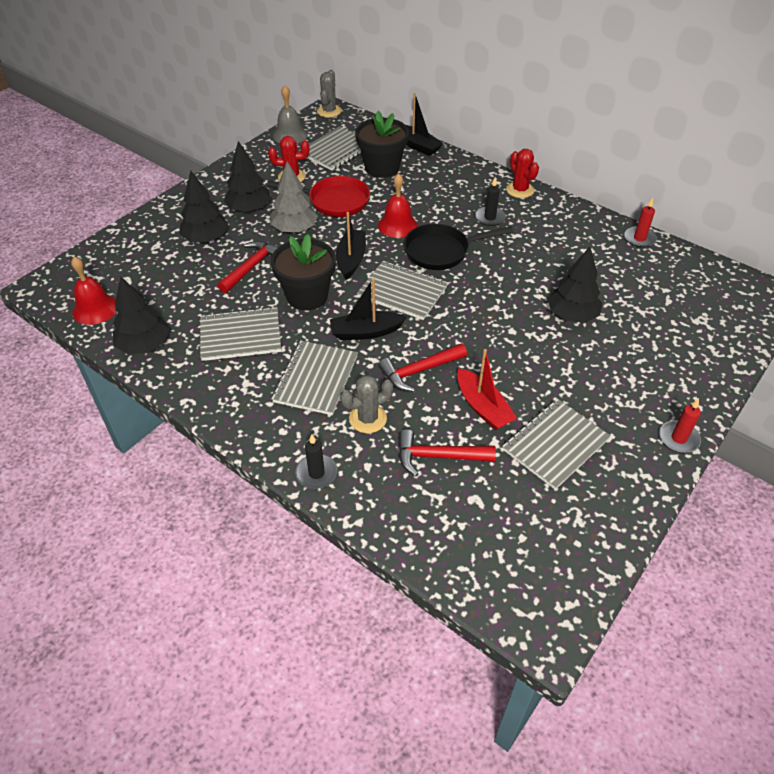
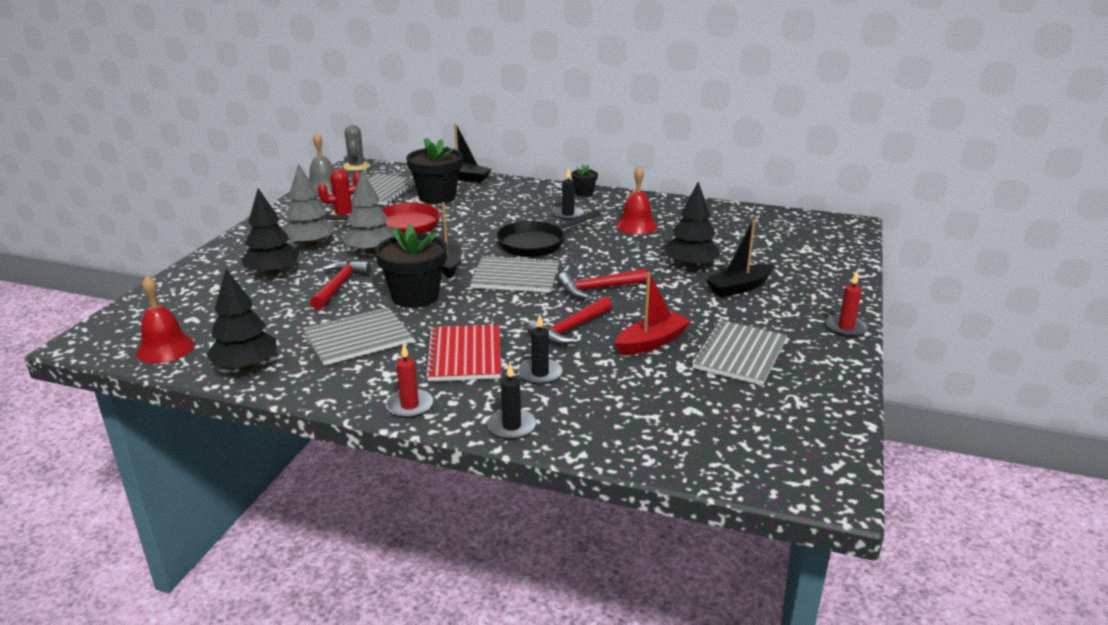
camera: 20 degrees left, 20 degrees down
(249, 209) = (310, 244): black tree -> grey tree
(316, 379) = (464, 355): grey notebook -> red notebook
(366, 332) = (496, 311): black boat -> black boat (739, 287)
(368, 418) = (540, 374): grey cactus -> black candle
(397, 225) = (479, 232): red bell -> red bell (636, 225)
(438, 456) = (632, 386): red hammer -> red hammer (598, 288)
(482, 407) = (651, 342): red boat -> red boat turned 75 degrees counterclockwise
(520, 190) = (584, 193): red cactus -> black flower pot
(639, 239) = (715, 208): red candle -> red candle (409, 406)

